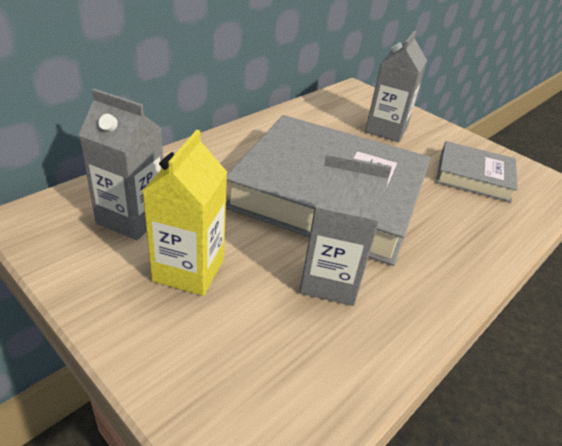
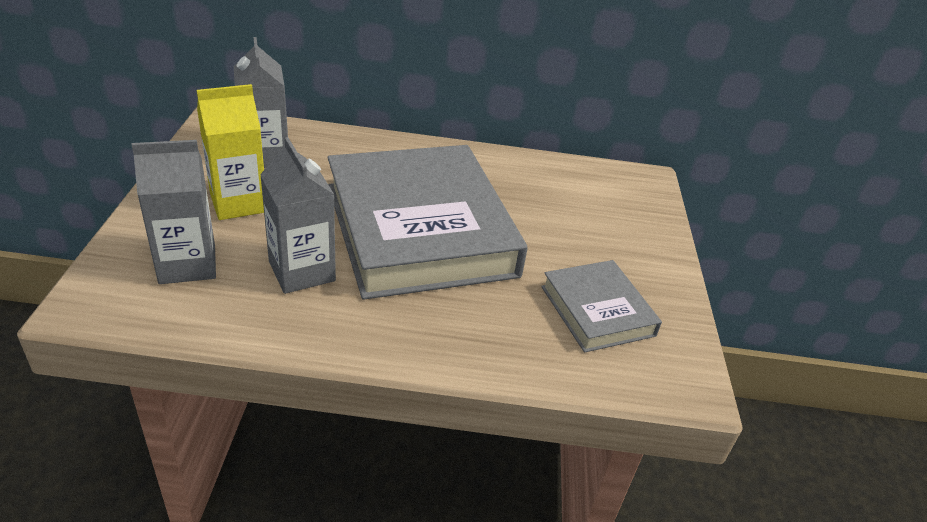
camera: 50 degrees right, 0 degrees up
(386, 130) = (594, 224): grey carton -> grey carton (187, 264)

